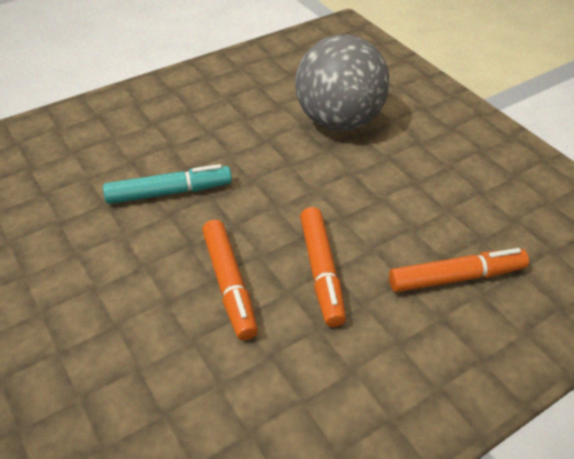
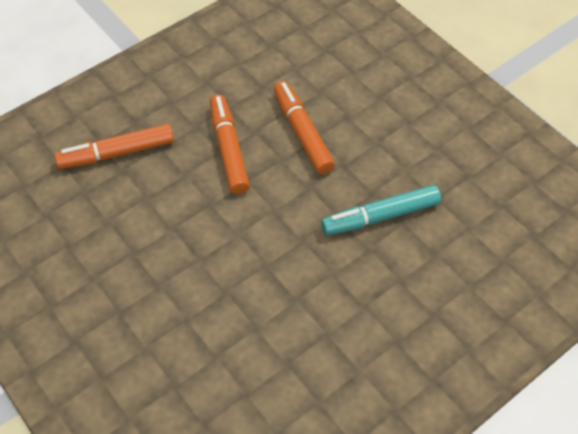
camera: 175 degrees right, 10 degrees up
(338, 121) = (212, 338): grey ball -> none

